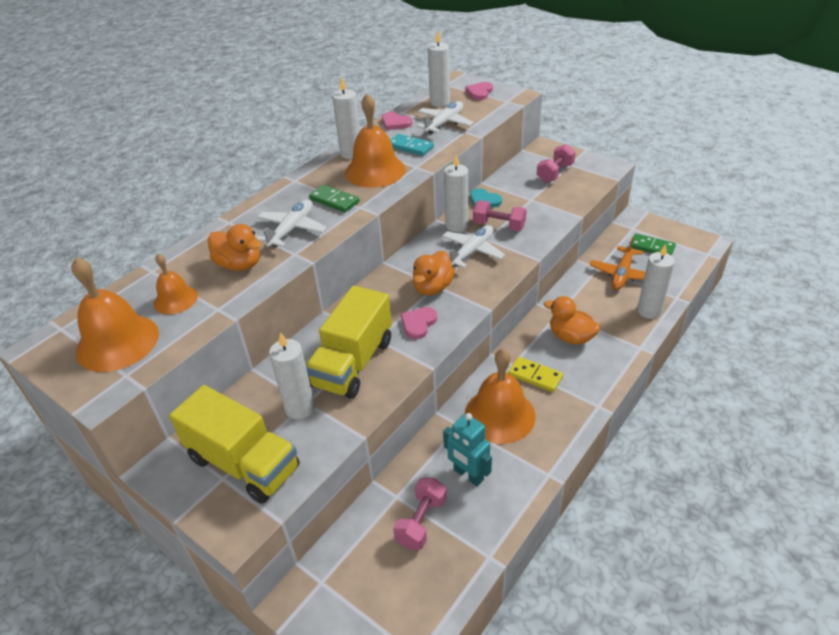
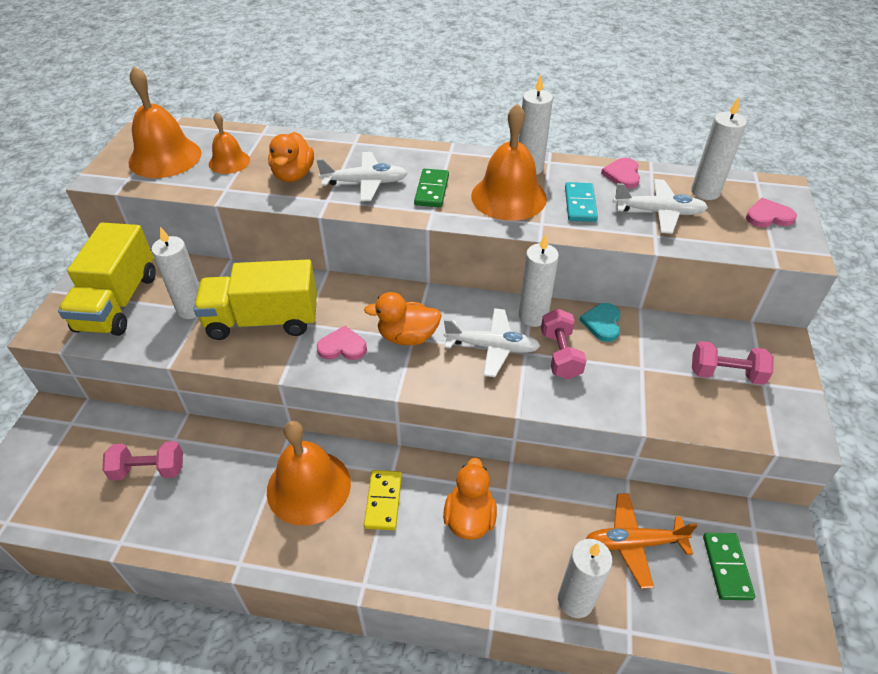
camera: 60 degrees right, 5 degrees up
(468, 475) = (216, 487): turquoise robot -> none

